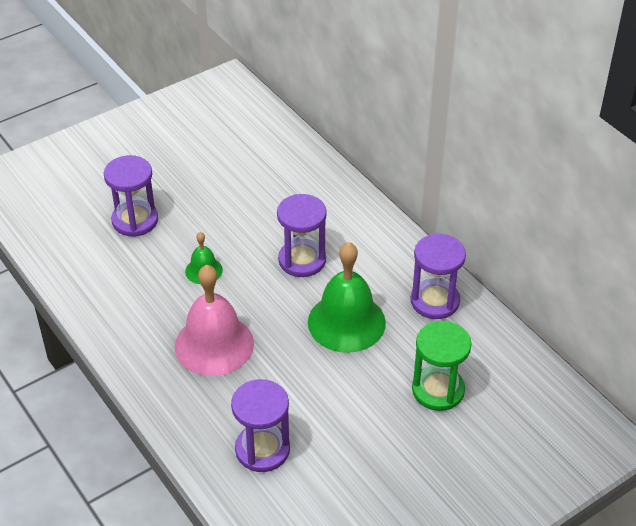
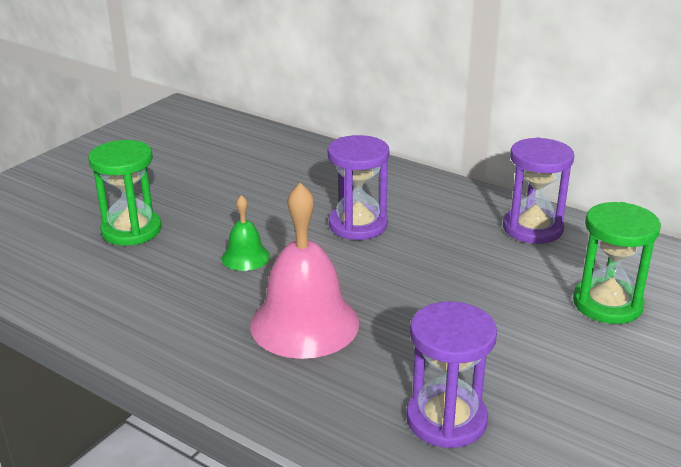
camera: 20 degrees left, 15 degrees down
(135, 220) = (131, 230): purple hourglass -> green hourglass
(346, 322) = (451, 267): green bell -> none

